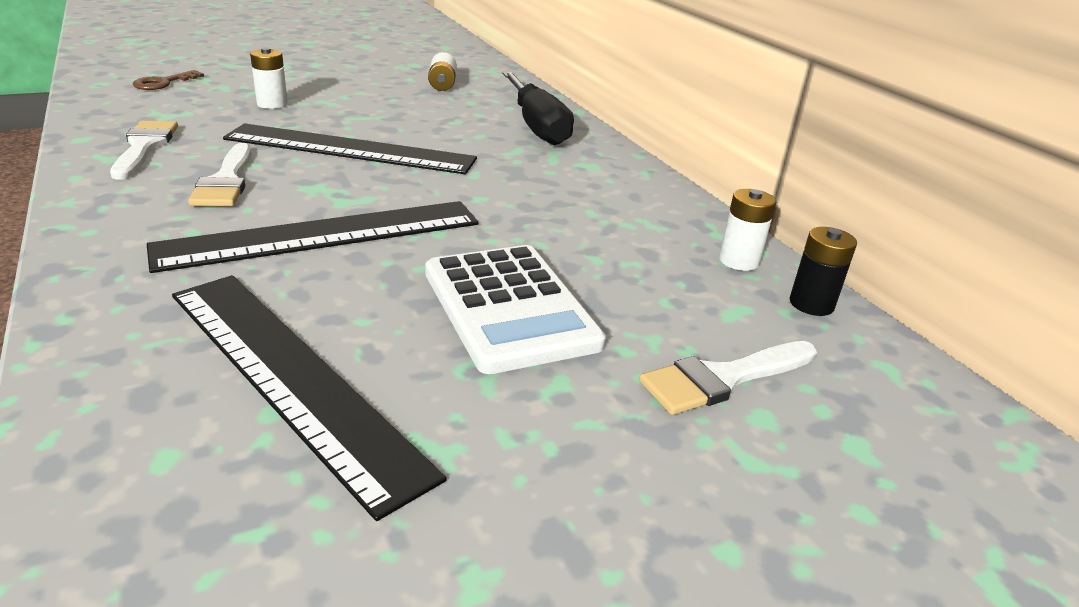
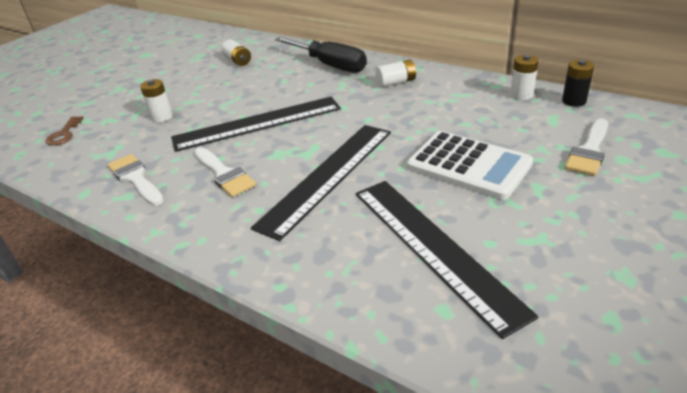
camera: 25 degrees left, 5 degrees up
(291, 376) = (433, 247): black ruler -> black ruler turned 45 degrees clockwise
(585, 175) = (396, 82): none -> white battery

